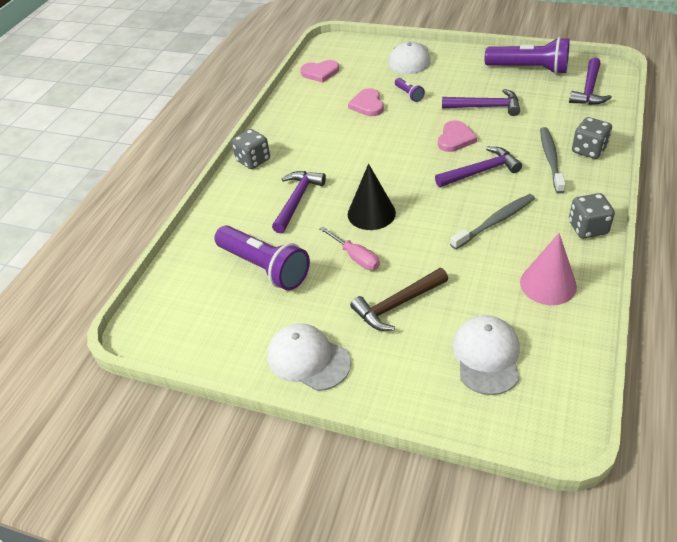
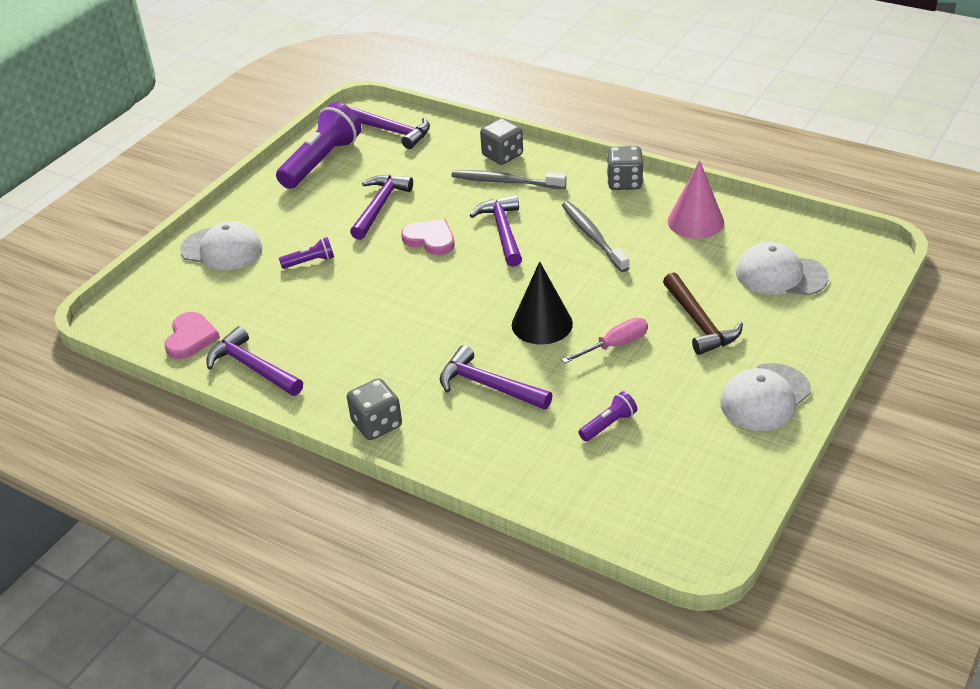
camera: 80 degrees left, 5 degrees down
(264, 267) = (608, 424): purple flashlight -> purple flashlight, size x0.46
(298, 101) = (252, 367): none -> purple hammer
(367, 105) = (309, 301): pink heart -> none

